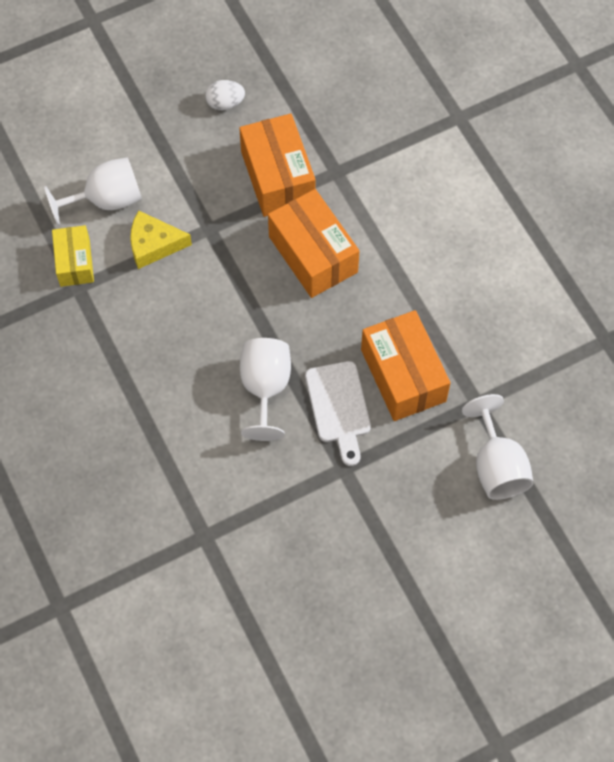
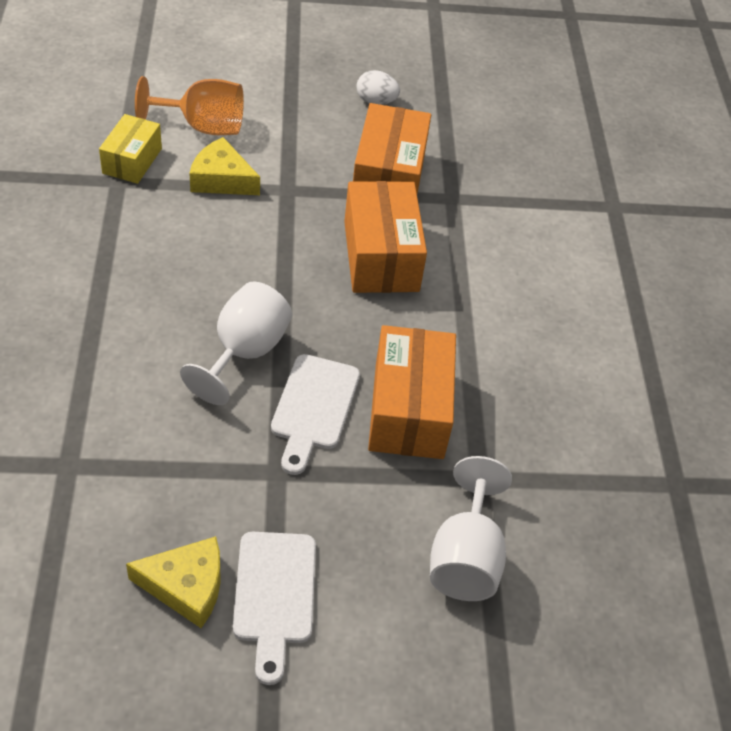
camera: 20 degrees right, 15 degrees down
(106, 200) = (202, 126): white goblet -> orange goblet
(335, 578) = (186, 586): none -> yellow cheese
(393, 554) = (274, 595): none -> white cutting board

